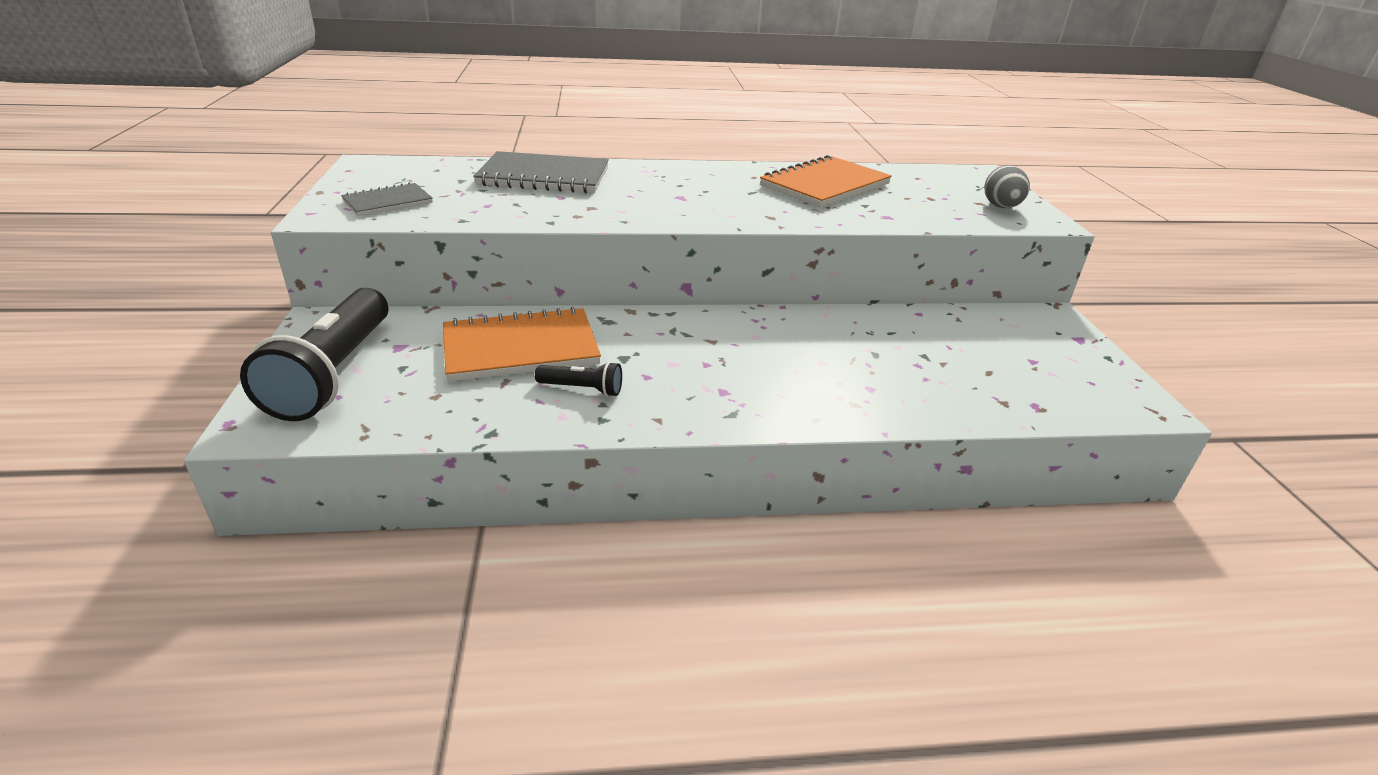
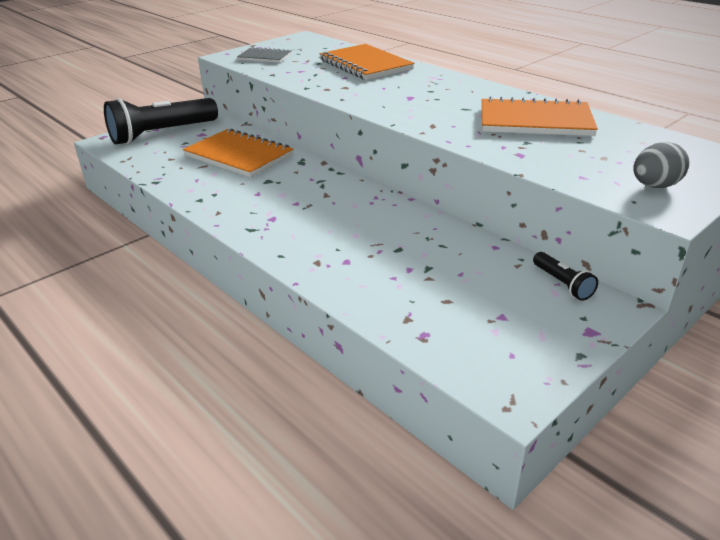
camera: 55 degrees right, 0 degrees up
(544, 177) = (365, 65): grey notebook -> orange notebook
(582, 389) = (221, 184): black flashlight -> black flashlight (562, 284)

